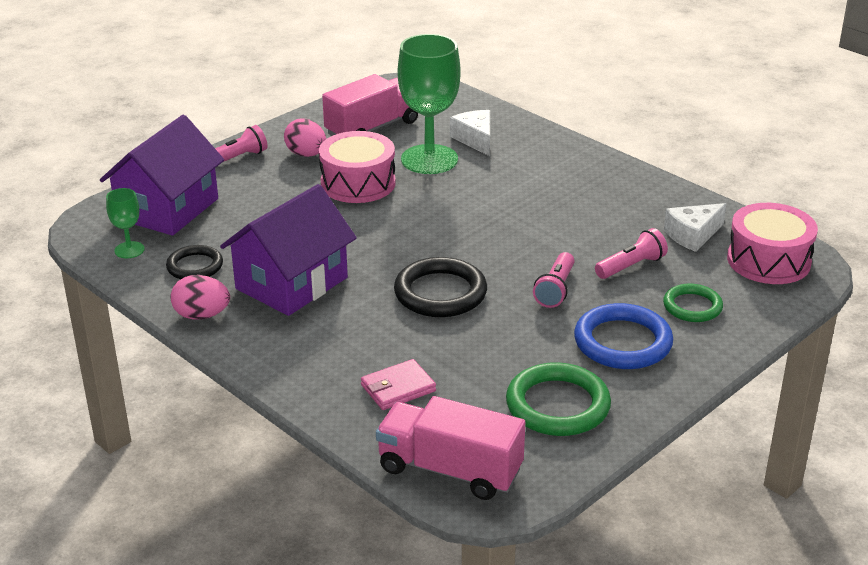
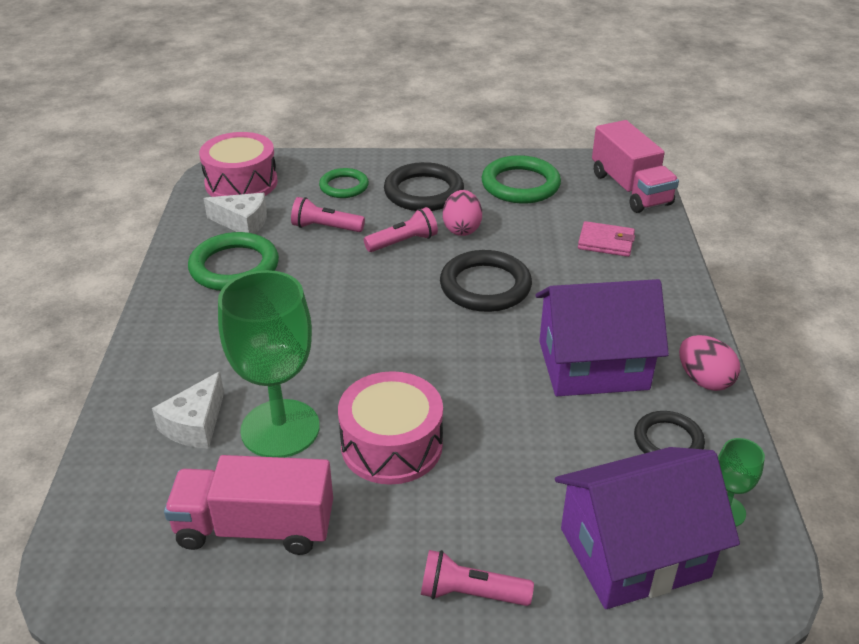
camera: 135 degrees left, 5 degrees up
(306, 154) = (384, 535): pink egg -> pink egg (462, 229)
(622, 342) = (423, 192): blue ring -> black ring
(628, 208) = (234, 267): none -> green ring

